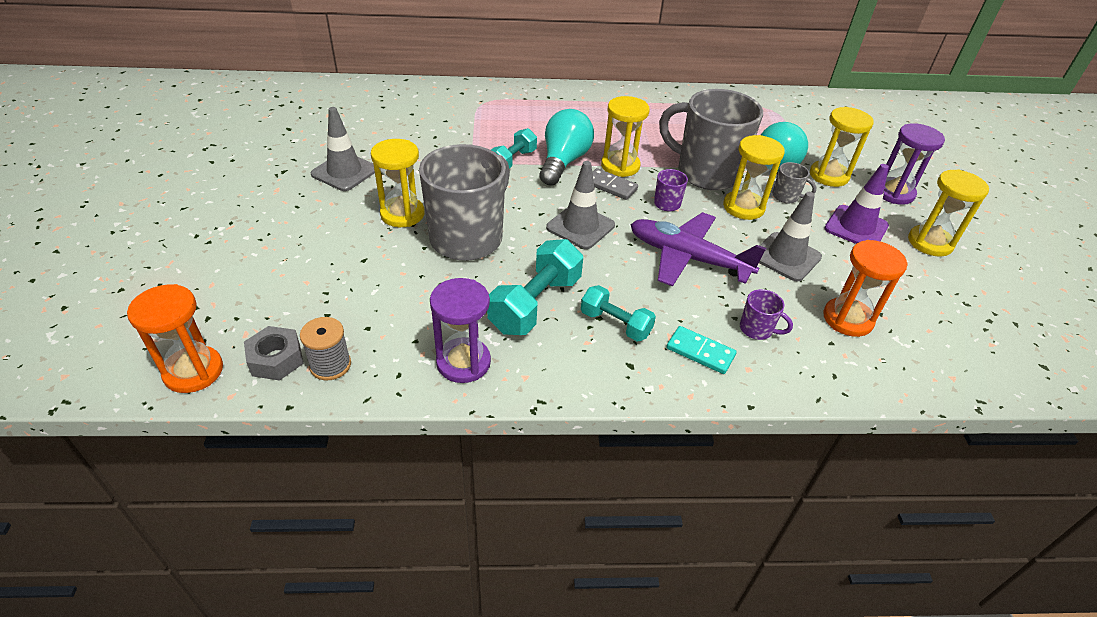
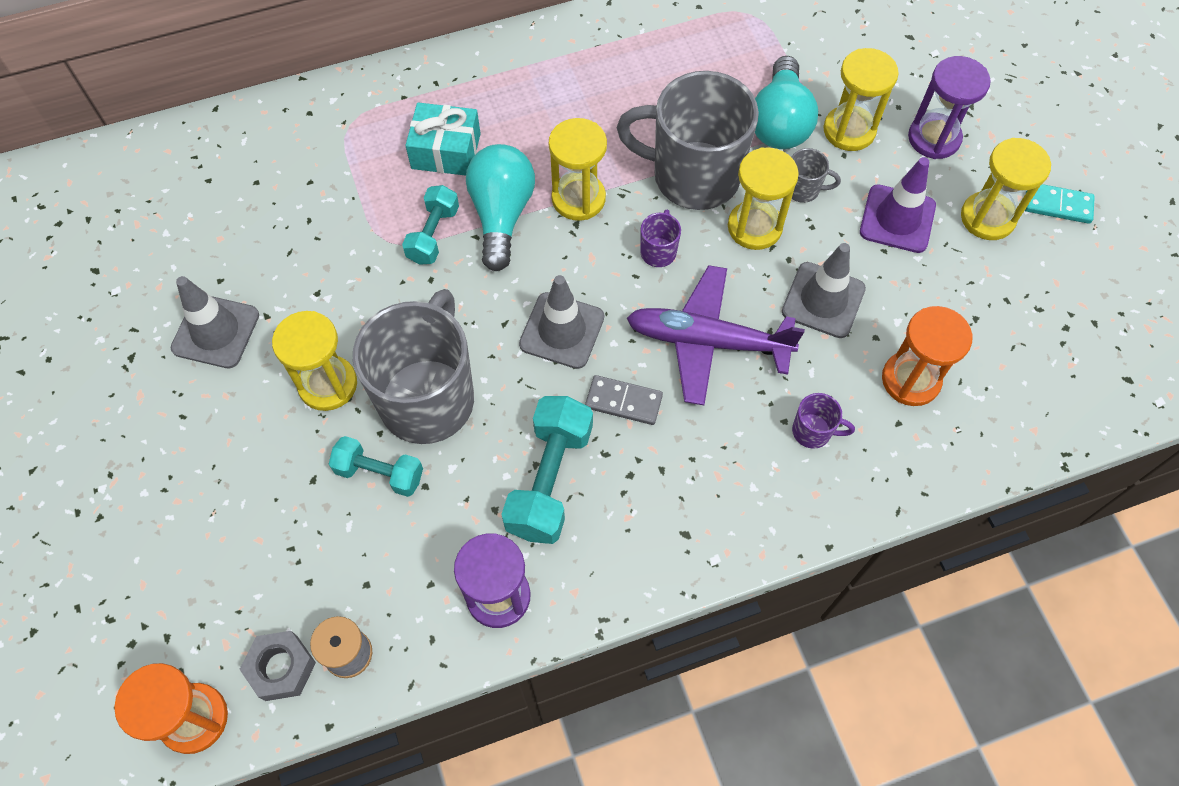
camera: 15 degrees left, 20 degrees up
(540, 126) = (446, 151): none -> turquoise gift
(611, 186) = (577, 242): grey domino -> grey domino (623, 401)
(615, 324) = (652, 478): turquoise dumbbell -> turquoise dumbbell (379, 473)
(700, 352) = (757, 488): turquoise domino -> turquoise domino (1057, 205)

